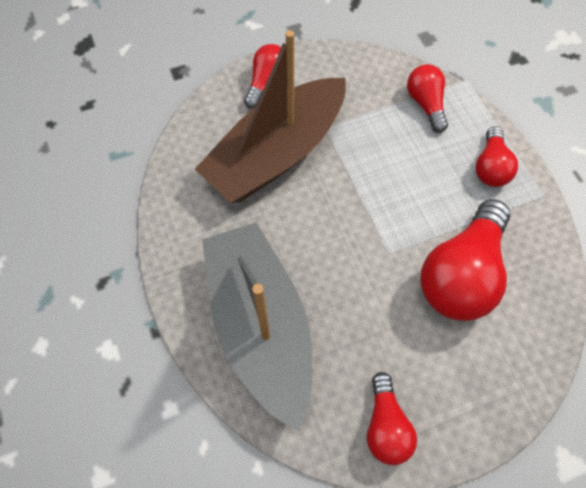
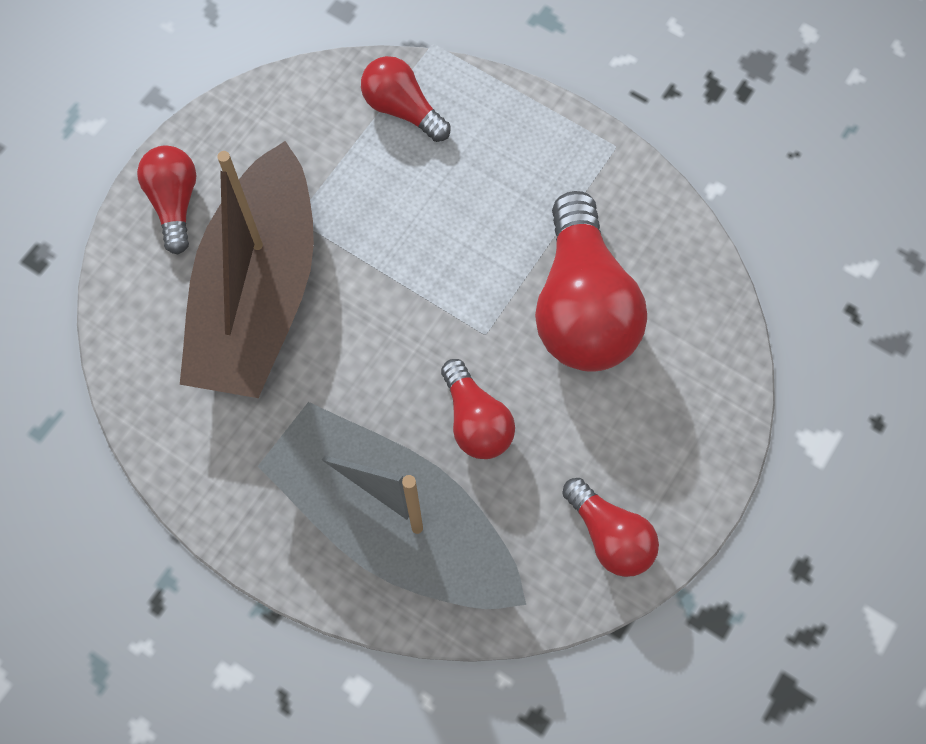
camera: 35 degrees left, 5 degrees up
(490, 167) = (533, 148): red light bulb -> red light bulb (475, 420)

